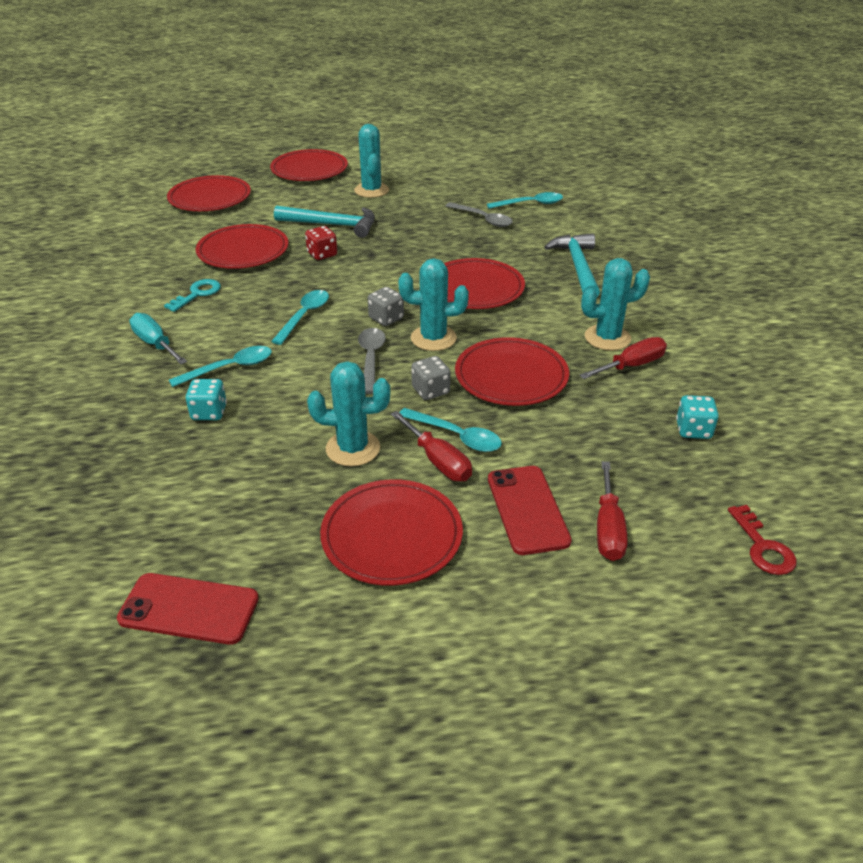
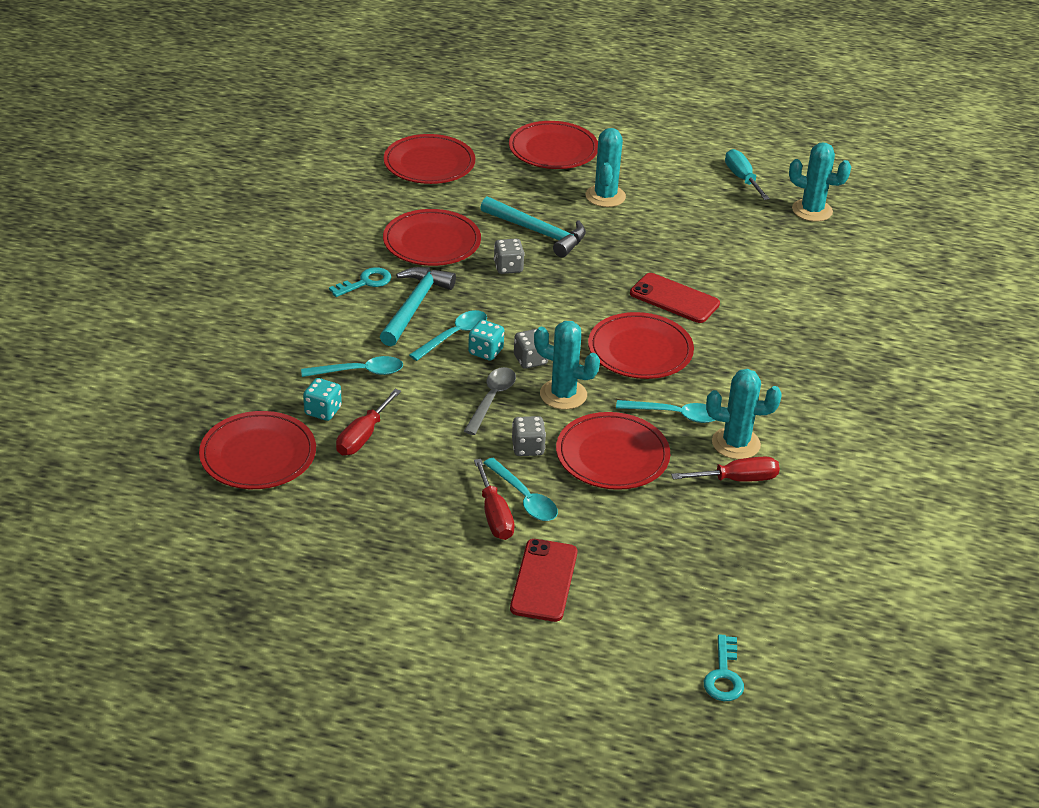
camera: 20 degrees right, 0 degrees up
(155, 344) = (305, 327): turquoise screwdriver -> turquoise screwdriver (742, 178)
(189, 609) = (238, 571): red phone -> red phone (674, 299)
(322, 254) = (508, 267): red dice -> grey dice
(353, 448) = (428, 481): turquoise cactus -> turquoise cactus (812, 210)
(392, 536) = (419, 565): red plate -> red plate (258, 455)
(483, 219) = (704, 267): grey spoon -> none
(530, 204) = (771, 260): turquoise spoon -> turquoise spoon (675, 415)
(577, 267) = (765, 354): turquoise hammer -> turquoise hammer (414, 306)
(608, 528) = (601, 618): red screwdriver -> red screwdriver (363, 436)
(693, 430) = (746, 559): turquoise dice -> turquoise dice (485, 351)
(763, 547) = (724, 675): red key -> turquoise key

